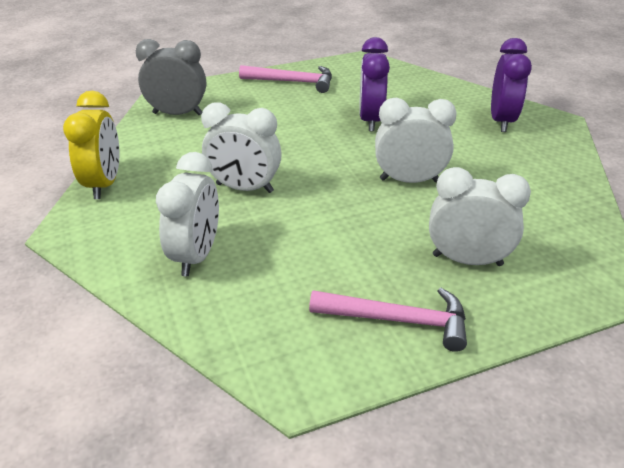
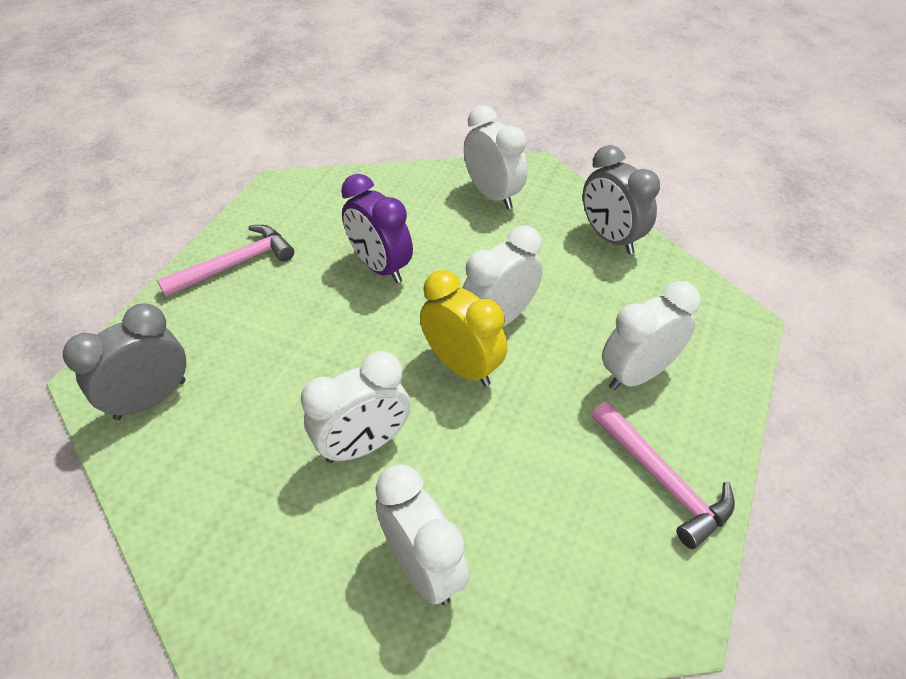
camera: 45 degrees left, 10 degrees up
(104, 184) = (193, 567): yellow clock -> yellow clock (462, 366)
(398, 320) = (662, 480): pink hammer -> pink hammer turned 90 degrees clockwise
(501, 121) = (493, 195): purple clock -> white clock
(563, 183) = (610, 238): none -> grey clock

